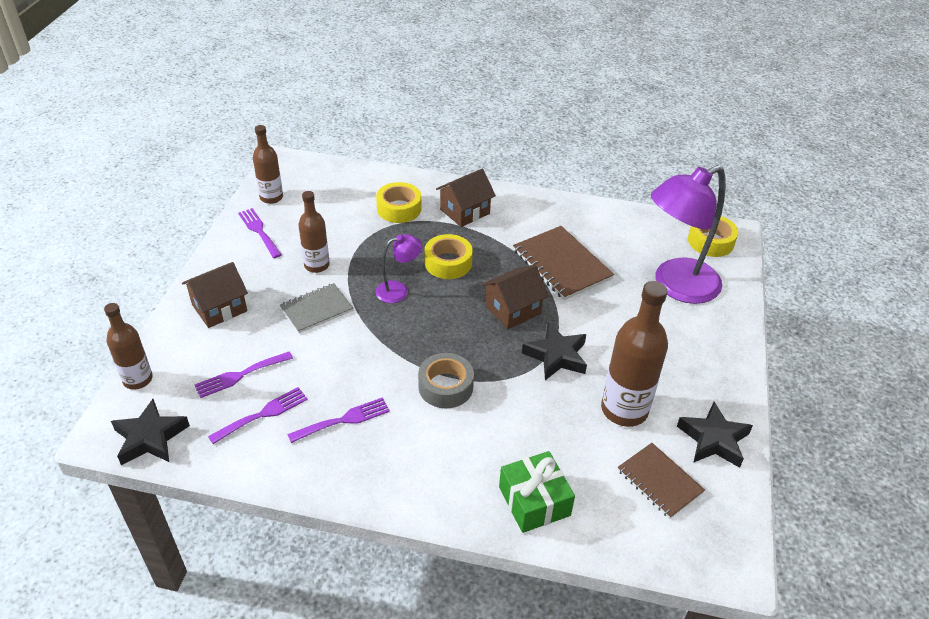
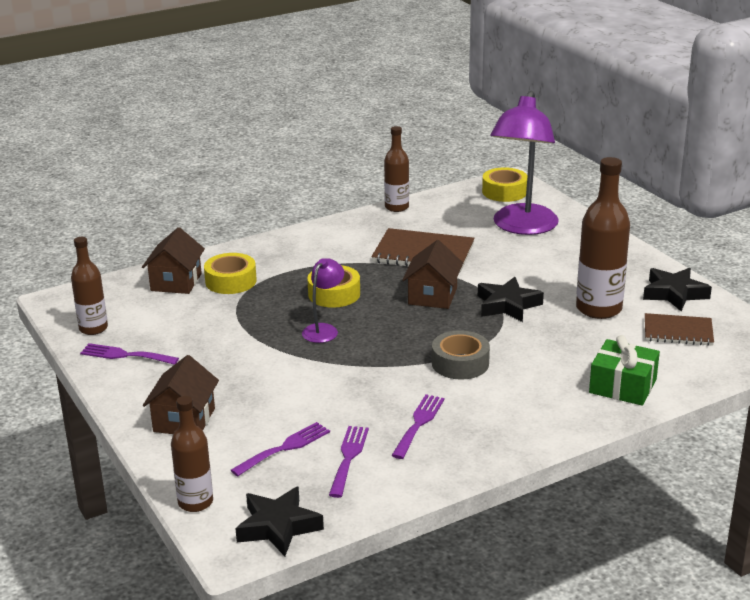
camera: 40 degrees left, 15 degrees down
(240, 375) = (285, 448): purple fork -> purple fork turned 150 degrees counterclockwise
(316, 309) = (275, 375): grey notebook -> none
(317, 265) = (223, 350): brown bottle -> brown bottle (396, 207)
(465, 211) = (291, 257): brown house -> brown house (176, 282)

